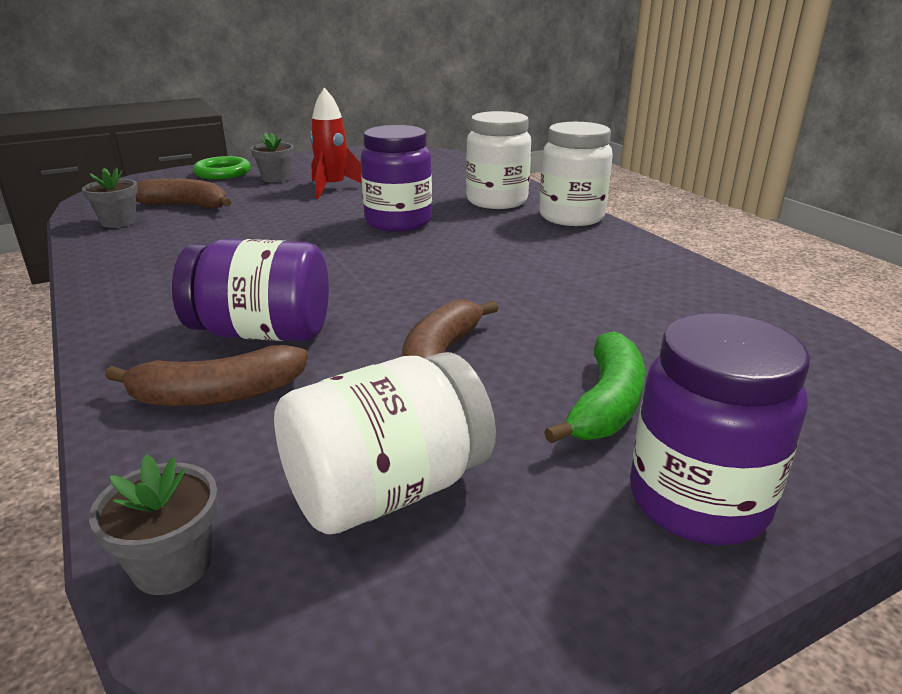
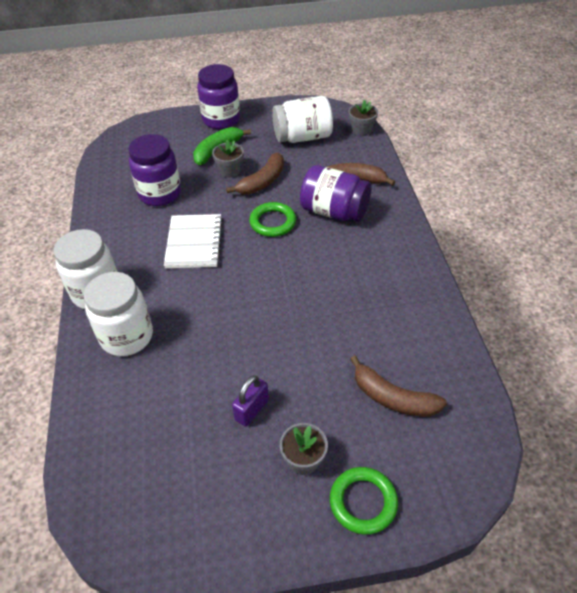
camera: 160 degrees left, 20 degrees up
(118, 222) = (444, 372): grey flower pot -> grey flower pot (230, 171)
(333, 188) = (252, 409): red rocket -> purple padlock
(380, 302) = (272, 222): none -> green ring
(398, 222) = (223, 315): purple jar -> purple jar (160, 194)
(496, 265) = (194, 243): none -> white notebook

